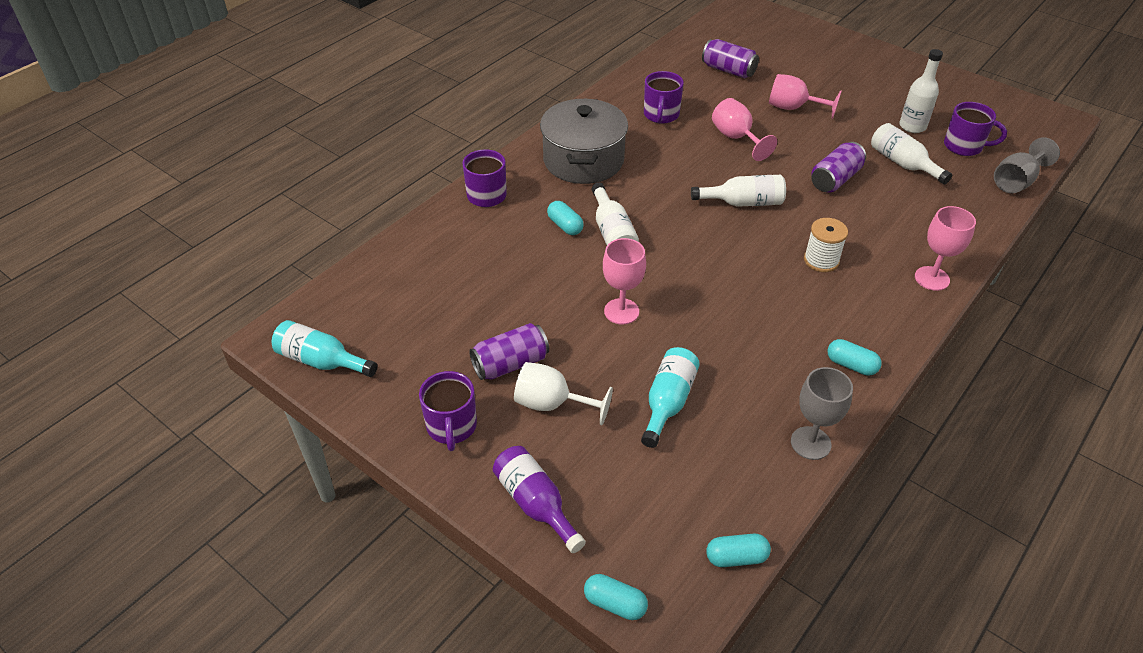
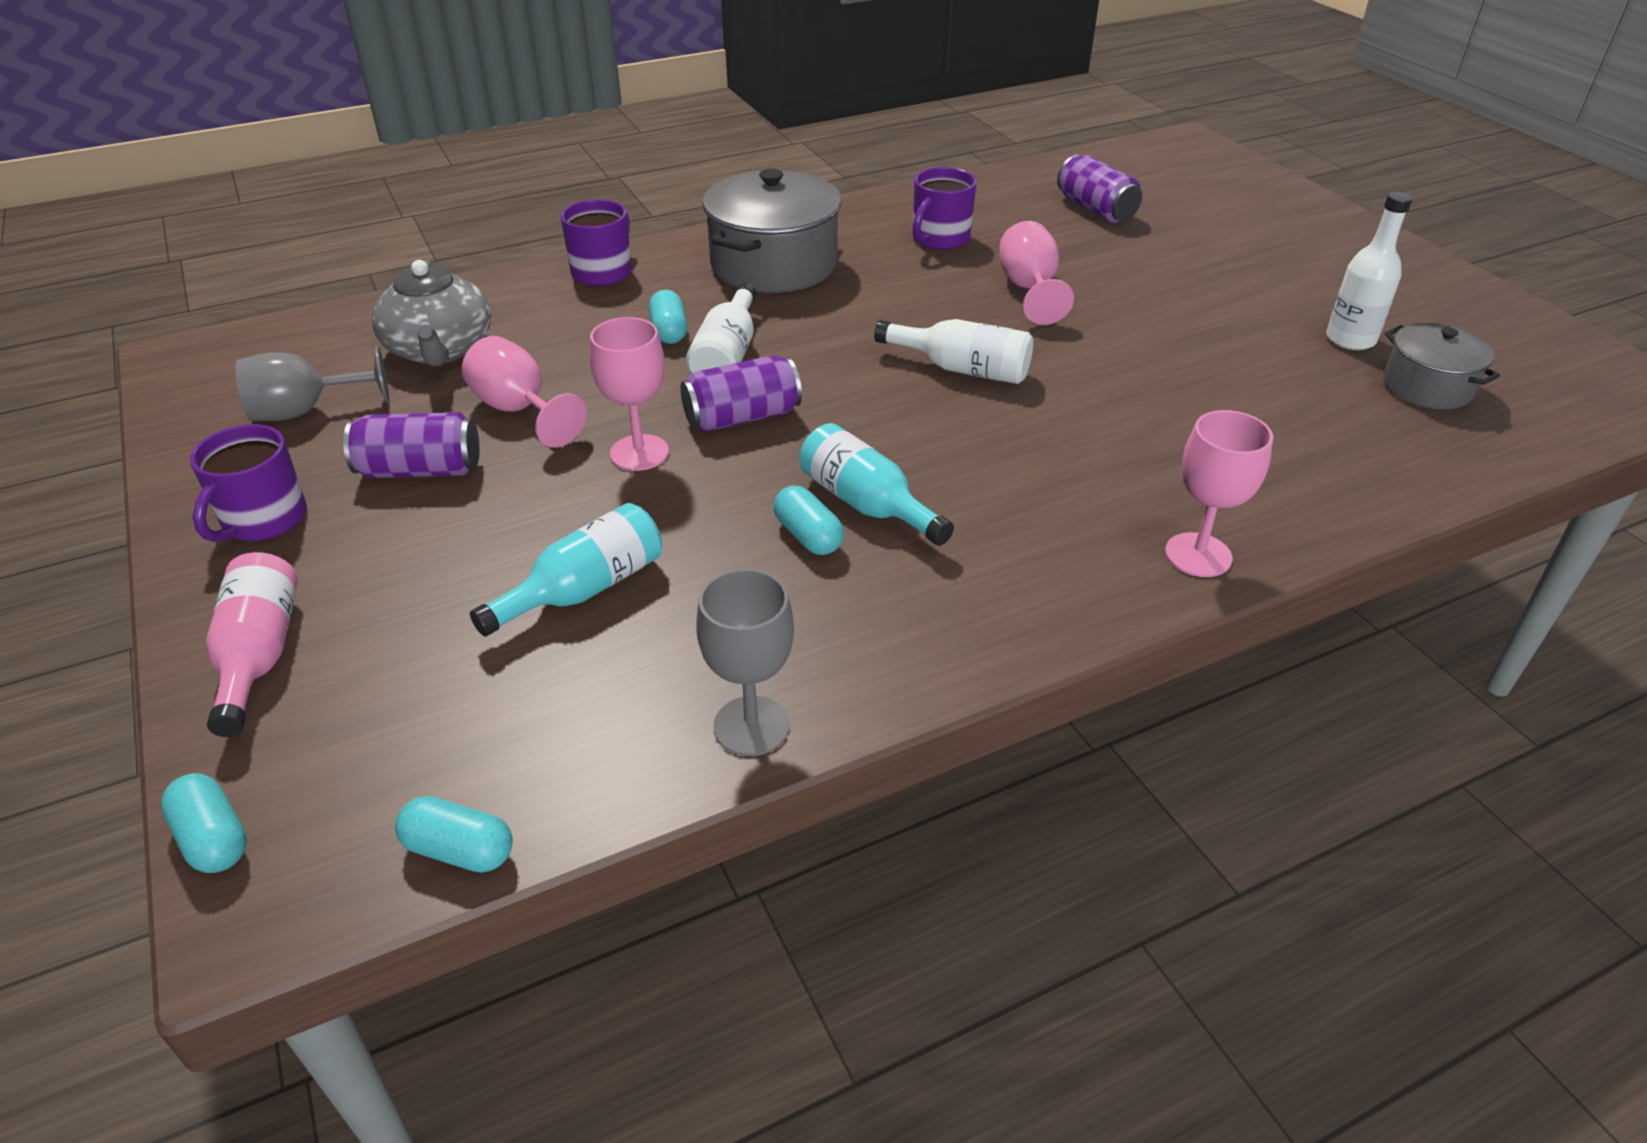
camera: 25 degrees right, 5 degrees down
(321, 361) = (200, 395): turquoise bottle -> turquoise bottle (866, 504)
(440, 280) = (440, 349): none -> grey teapot
(535, 504) = (259, 655): purple bottle -> pink bottle
(552, 404) = (420, 537): white goblet -> none
(793, 108) = (1158, 273): pink goblet -> pink goblet (519, 410)
(821, 260) = (1019, 475): white spool -> none
(835, 179) = (1145, 376): purple can -> purple can (742, 417)
(851, 365) = (932, 636): turquoise capsule -> turquoise capsule (808, 536)
(903, 163) = (1287, 384): white bottle -> none
(964, 146) = (1427, 387): purple mug -> grey pot
(1016, 182) = (1491, 460): grey goblet -> grey goblet (305, 411)

